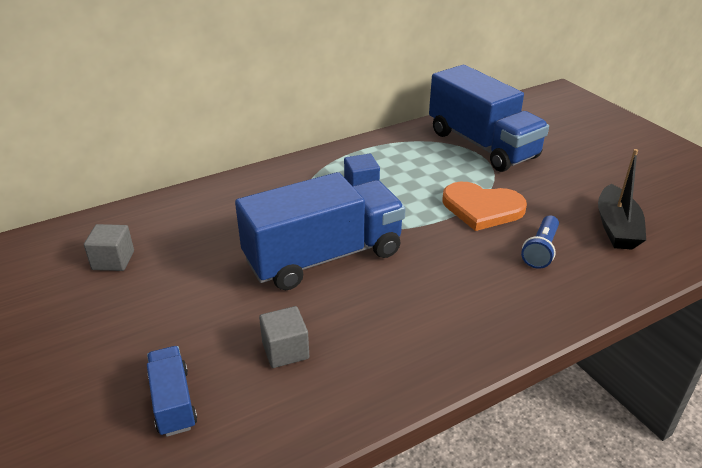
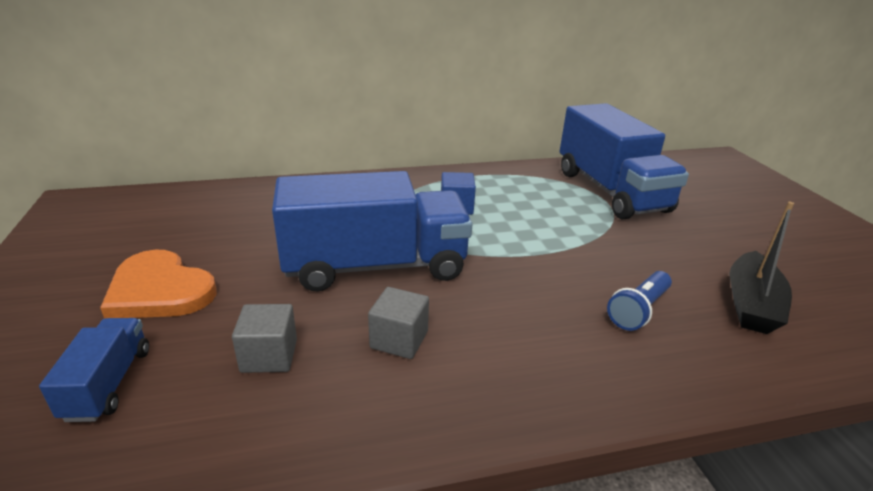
camera: 15 degrees right, 5 degrees down
(113, 260) = (166, 228): grey cube -> grey cube (399, 340)
(482, 208) = (583, 251): orange heart -> orange heart (160, 290)

